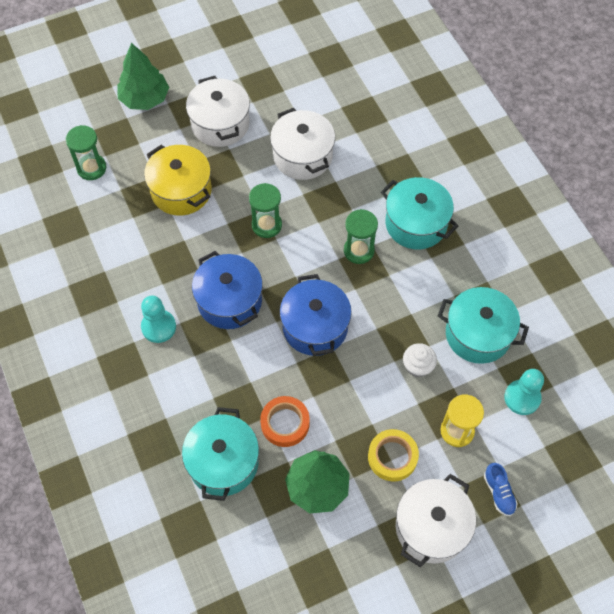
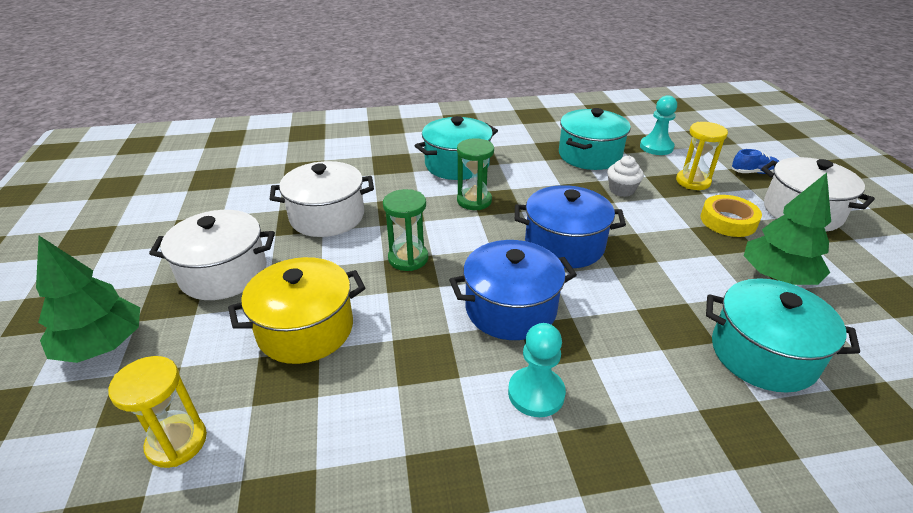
camera: 75 degrees left, 25 degrees down
(91, 168) = (177, 442): green hourglass -> yellow hourglass
(285, 423) = (696, 288): orange tape -> none

